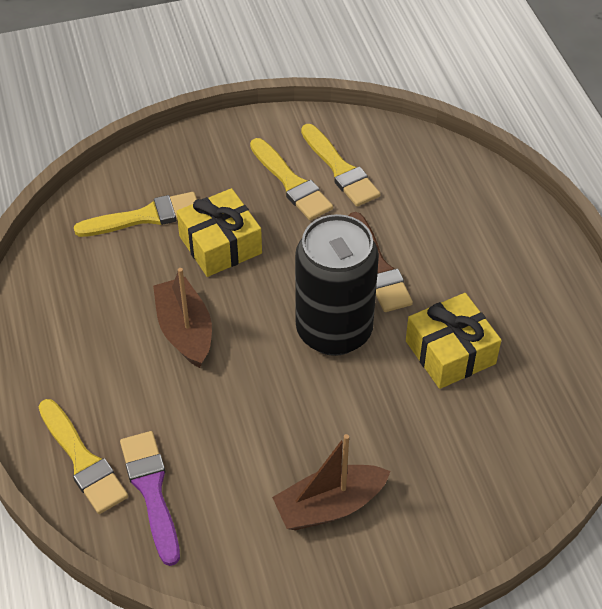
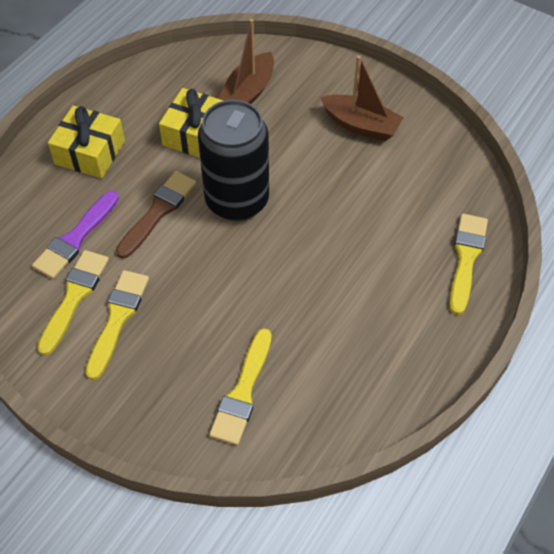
camera: 130 degrees left, 5 degrees up
(145, 217) = (242, 392): yellow brush -> yellow brush turned 105 degrees counterclockwise
(151, 491) = (444, 209): purple brush -> purple brush (75, 238)
(185, 330) = (319, 281): brown boat -> brown boat (248, 92)
(220, 245) = (223, 318): yellow gift -> yellow gift (90, 152)

